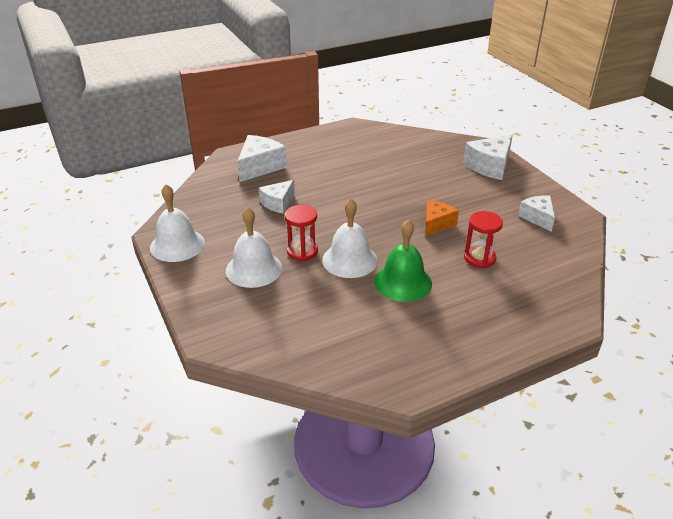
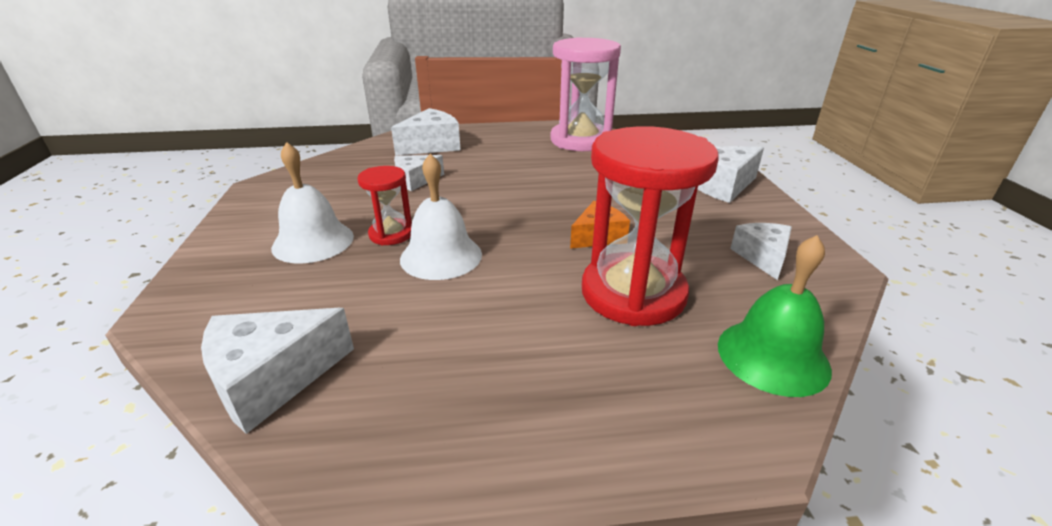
camera: 20 degrees right, 5 degrees down
(177, 245) = (261, 200): white bell -> none
(322, 355) = (272, 379): none -> white cheese
(371, 140) = (581, 140): none -> pink hourglass
(403, 282) = (489, 301): green bell -> green bell (772, 356)
(479, 258) = (633, 293): red hourglass -> red hourglass, size x2.00

